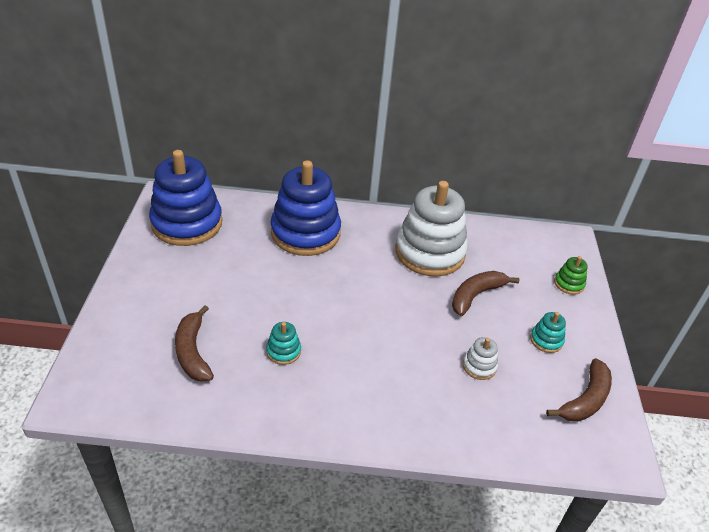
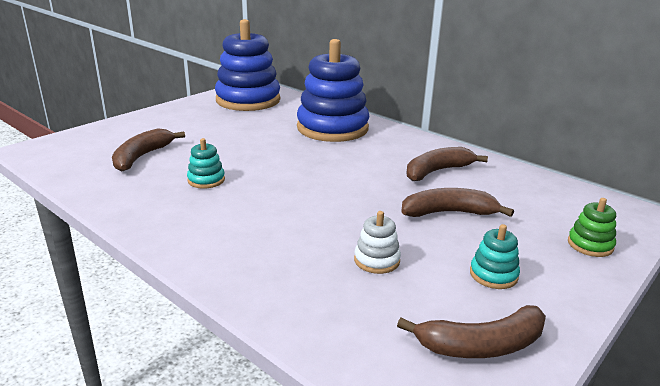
camera: 40 degrees right, 15 degrees down
(430, 252) = (437, 171): white stacking toy -> brown banana

